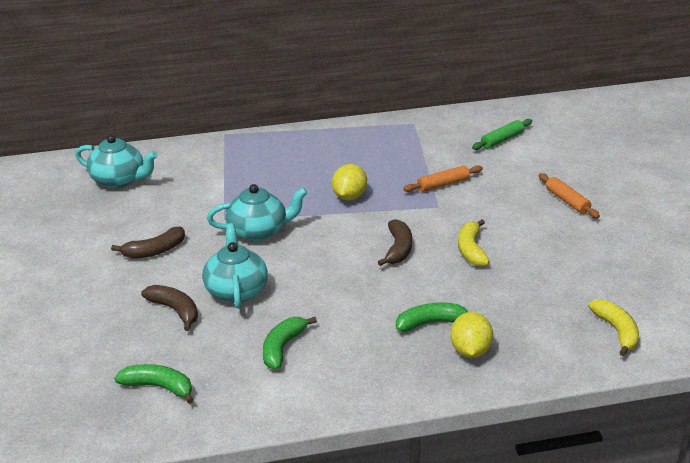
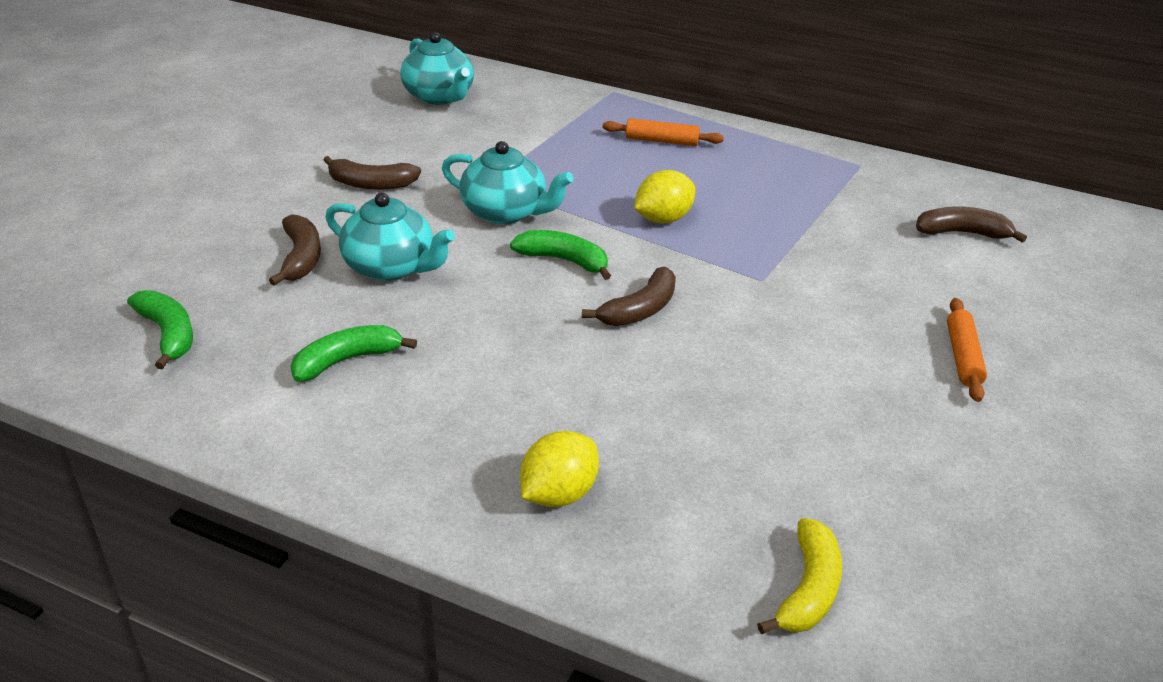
camera: 35 degrees right, 5 degrees up
(236, 290) = (391, 267): turquoise teapot -> turquoise teapot turned 90 degrees clockwise
(431, 323) = (557, 426): green banana -> green banana (564, 260)
(443, 184) = (804, 255): orange rolling pin -> orange rolling pin (661, 141)
(471, 250) = (735, 357): yellow banana -> none
(502, 140) = (962, 233): green rolling pin -> brown banana

